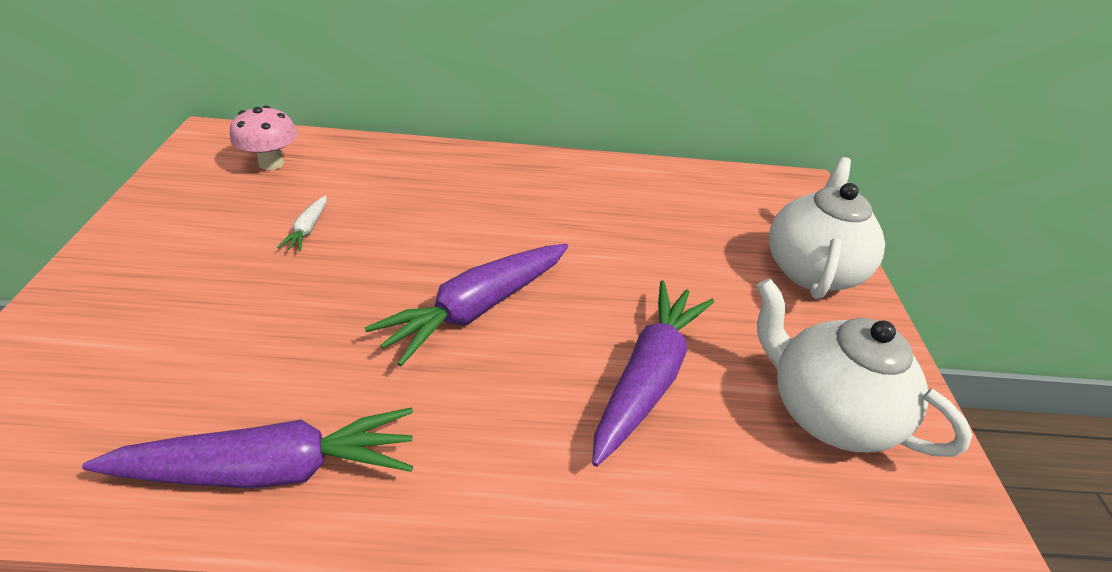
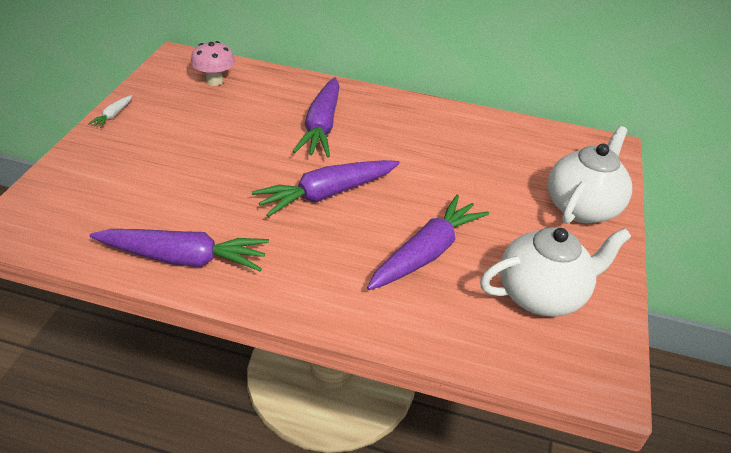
camera: 15 degrees right, 0 degrees up
(307, 229) = (230, 128): white carrot -> white carrot (113, 116)
(440, 208) = (321, 126): none -> purple carrot
(825, 412) = (542, 295): white teapot -> white teapot turned 105 degrees clockwise

